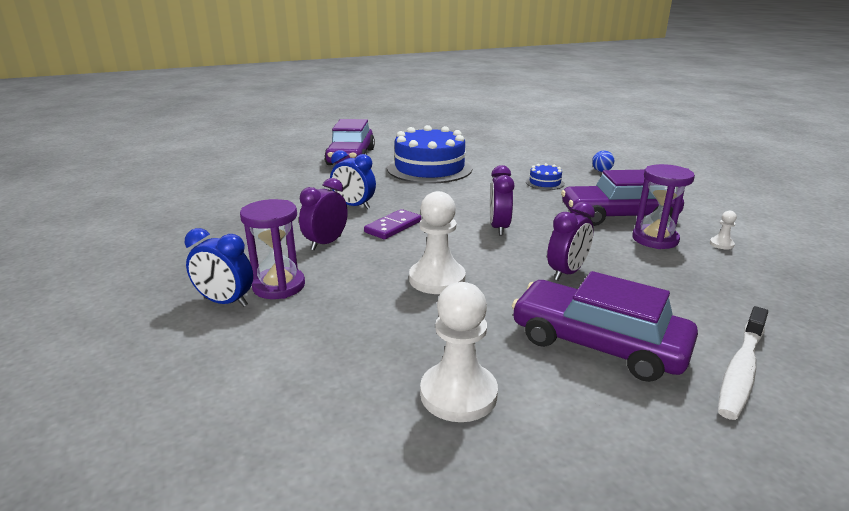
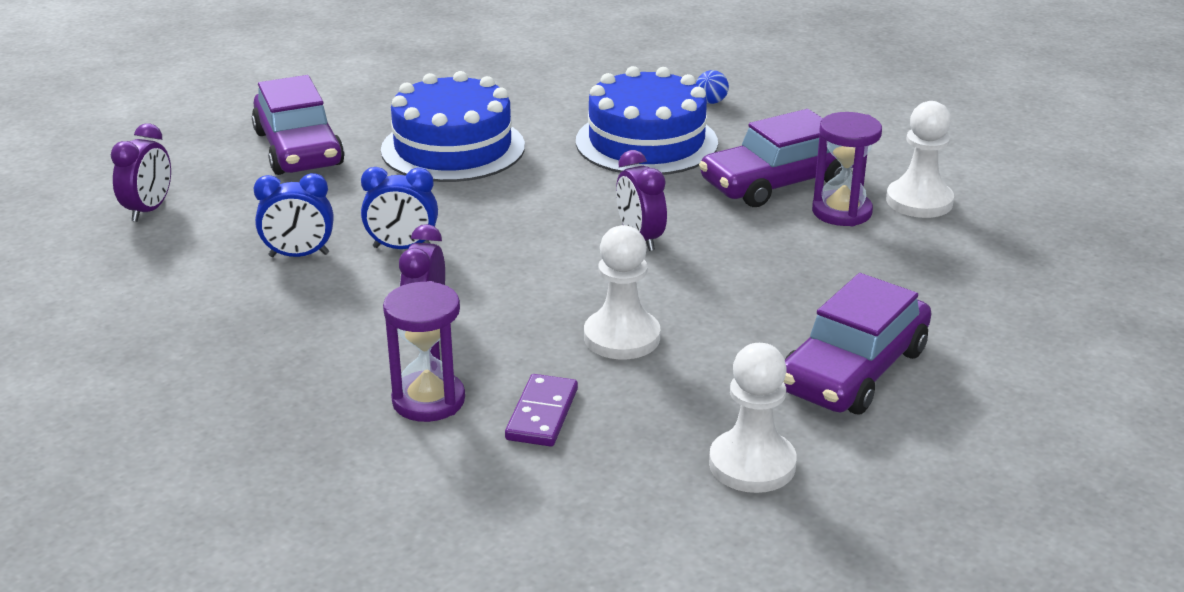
camera: 25 degrees left, 5 degrees up
(225, 302) = (382, 440): blue clock -> blue clock (299, 255)
(393, 227) = (494, 271): purple domino -> purple domino (542, 414)
(545, 183) = (646, 142): blue cake -> blue cake, size x2.39
(567, 272) = (768, 288): purple clock -> purple clock (149, 210)
(598, 343) = (853, 370): purple car -> purple car turned 60 degrees counterclockwise
(721, 244) = (919, 201): white pawn -> white pawn, size x2.28
(741, 370) = (999, 360): white toothbrush -> none

